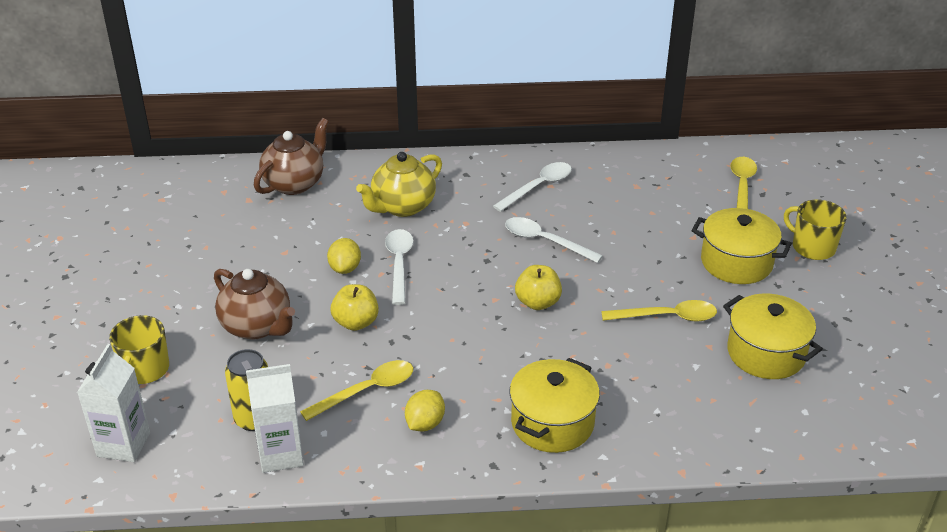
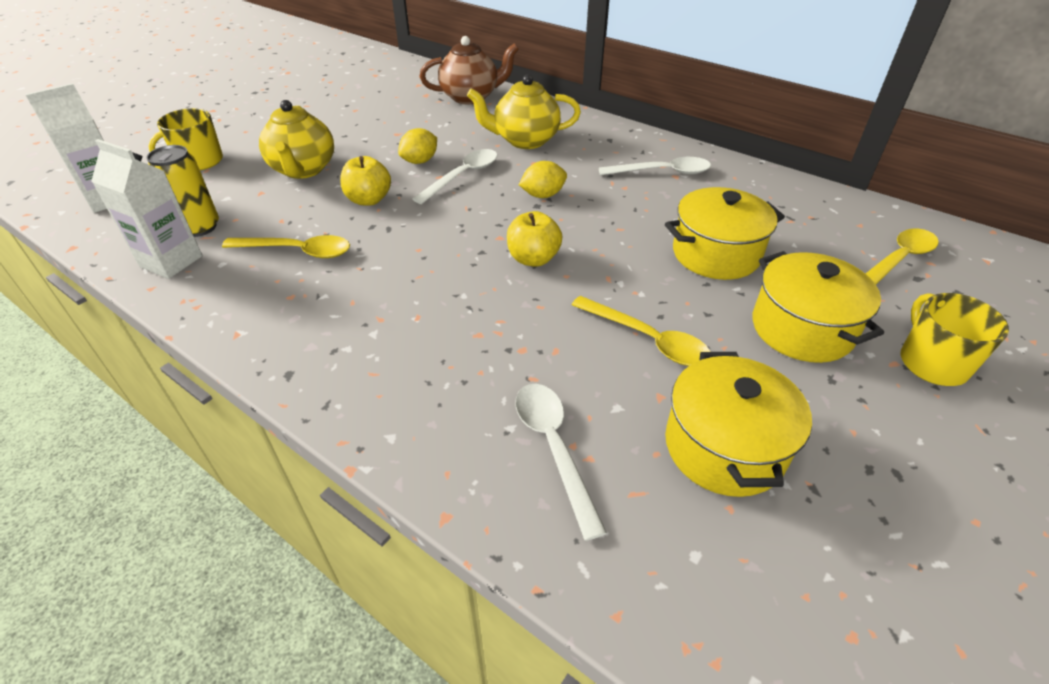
camera: 40 degrees right, 5 degrees up
(257, 326) = (303, 170): brown teapot -> yellow teapot
(425, 423) = (295, 302): yellow lemon -> yellow lemon (543, 195)
(545, 241) = (610, 214): white spoon -> white spoon (554, 448)
(552, 423) = (393, 370): yellow pot -> yellow pot (716, 254)

